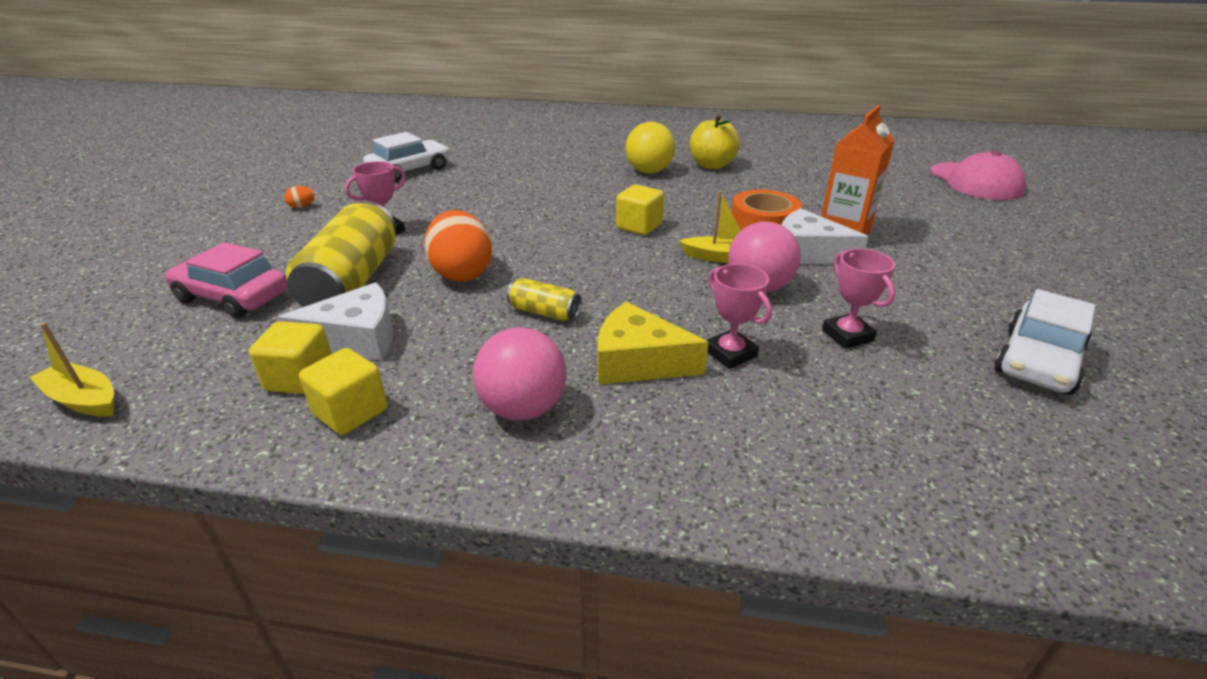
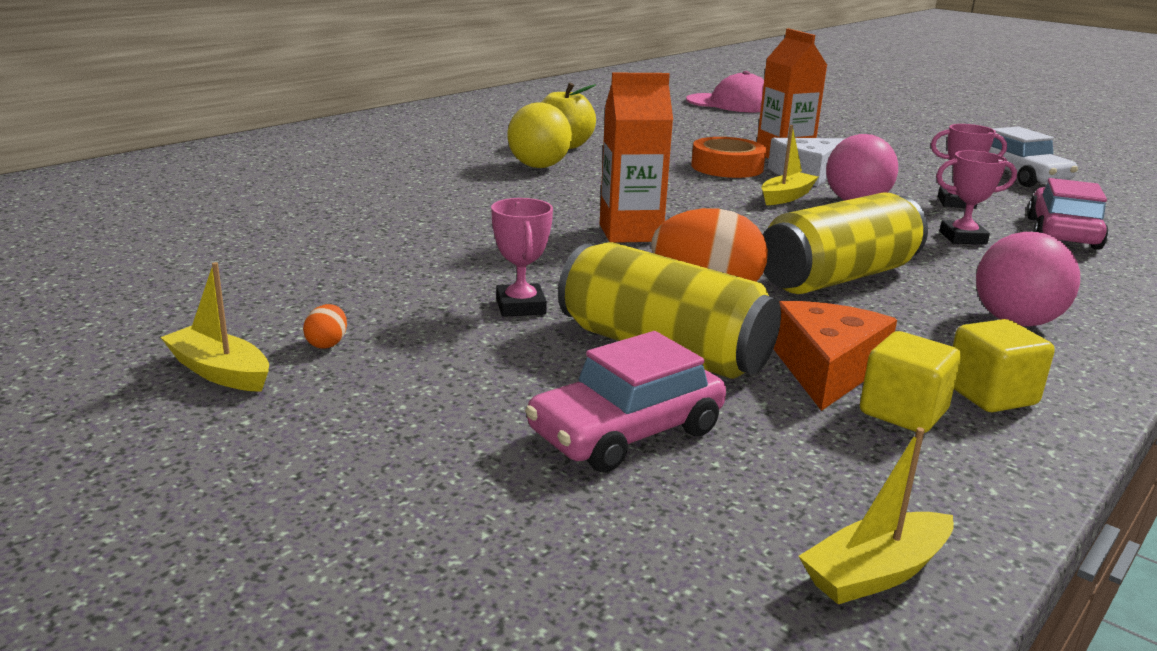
camera: 60 degrees left, 10 degrees down
(258, 199) = (220, 372): none -> yellow boat
(356, 338) = (826, 369): white cheese -> orange cheese
(409, 170) = (303, 257): white car -> none
(544, 312) = (837, 277): yellow can -> yellow can, size x2.12
(549, 227) = (630, 233): none -> orange carton
(638, 361) = (957, 267): yellow cheese -> none
(639, 226) = (680, 203): yellow cube -> none
(842, 412) = (1062, 233): none -> pink car

